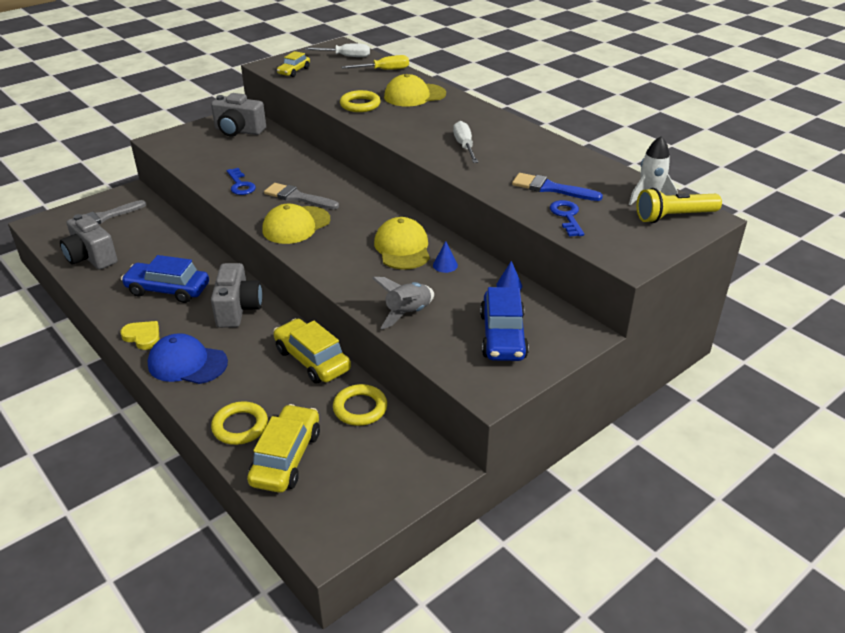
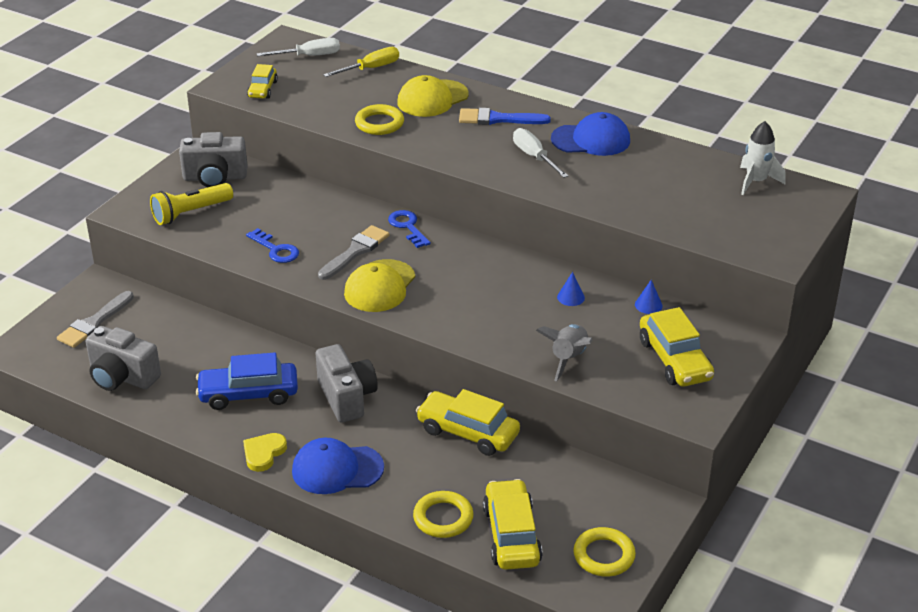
camera: 20 degrees left, 0 degrees up
(143, 337) = (263, 453): yellow heart -> yellow heart turned 75 degrees counterclockwise
(298, 197) = (355, 251): grey brush -> grey brush turned 120 degrees clockwise
(360, 408) = (550, 469): yellow ring -> yellow ring (604, 555)
(402, 248) = (514, 288): yellow cap -> none
(502, 336) = (674, 360): blue car -> yellow car
(521, 142) = (591, 140): none -> blue cap
(551, 188) = (656, 191): blue brush -> blue brush (498, 119)
(567, 216) = (690, 221): blue key -> blue key (407, 227)
(674, 217) = (791, 199): yellow flashlight -> yellow flashlight (190, 213)

